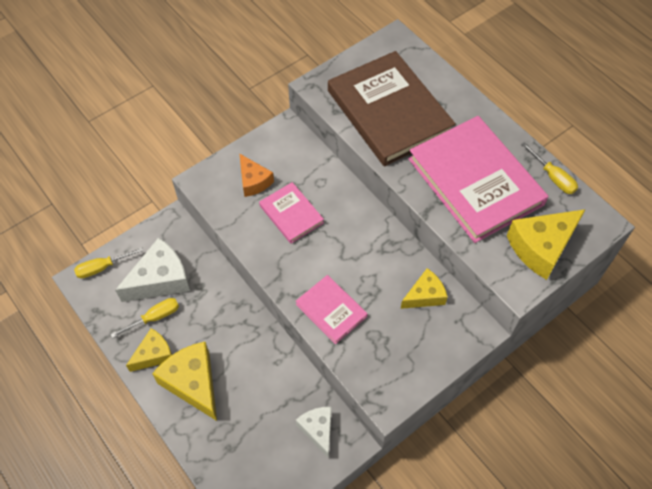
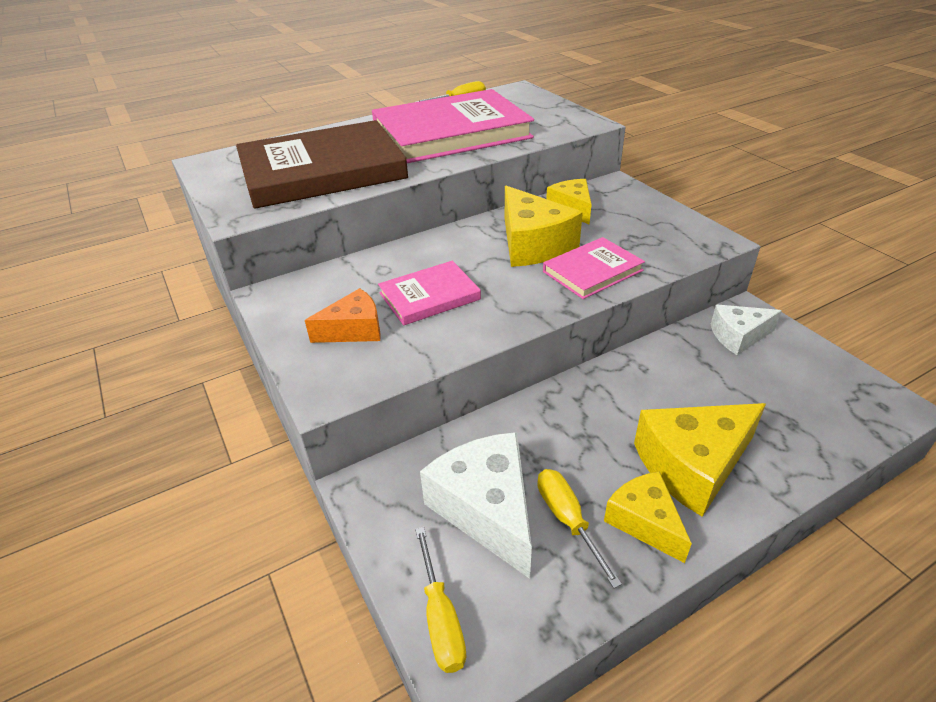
camera: 80 degrees left, 20 degrees down
(541, 247) = (542, 111): yellow cheese -> yellow cheese (532, 244)

